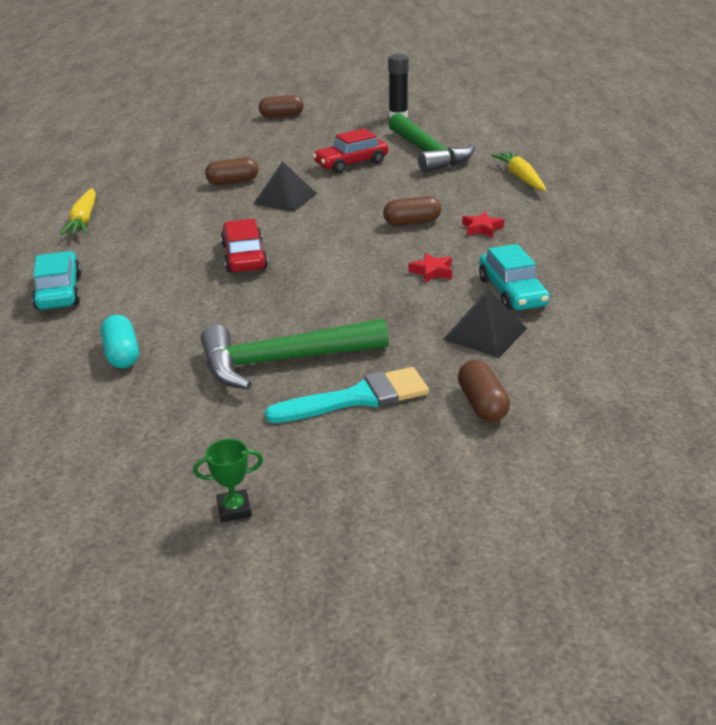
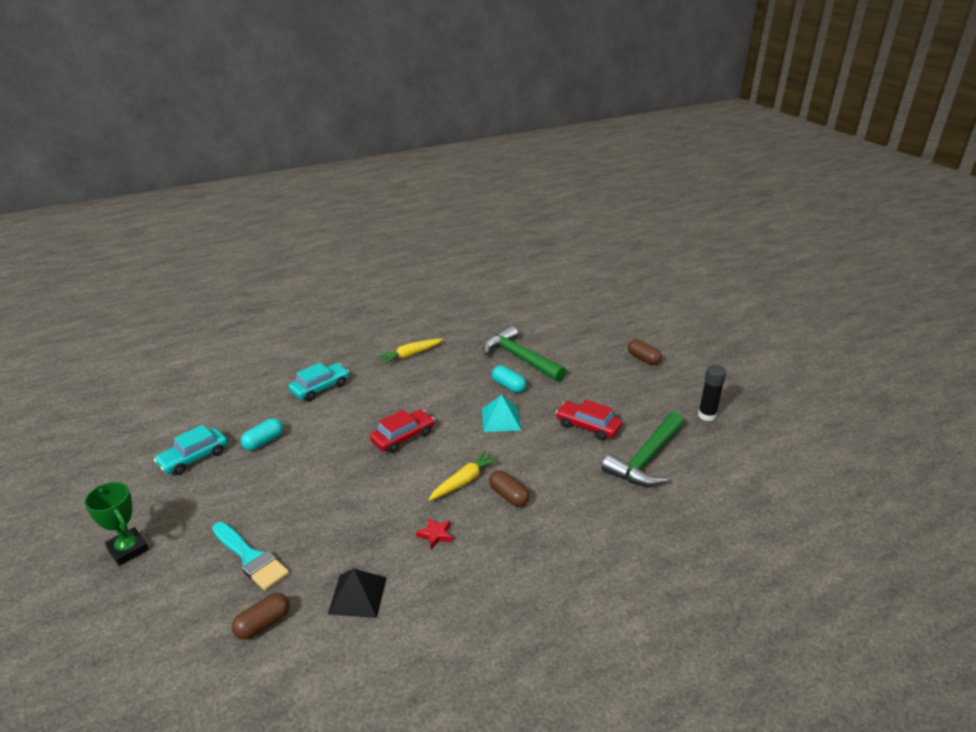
camera: 60 degrees right, 0 degrees up
(233, 182) = (508, 386): brown capsule -> turquoise capsule
(234, 509) = (128, 549): green trophy -> green trophy, size x1.72
(283, 361) = (281, 508): green hammer -> green hammer (520, 358)
(285, 198) = (501, 419): black pyramid -> turquoise pyramid
(482, 228) = (526, 539): red star -> none
(511, 292) = (428, 591): turquoise car -> turquoise car (194, 458)
(520, 178) = (645, 532): yellow carrot -> yellow carrot (464, 481)

